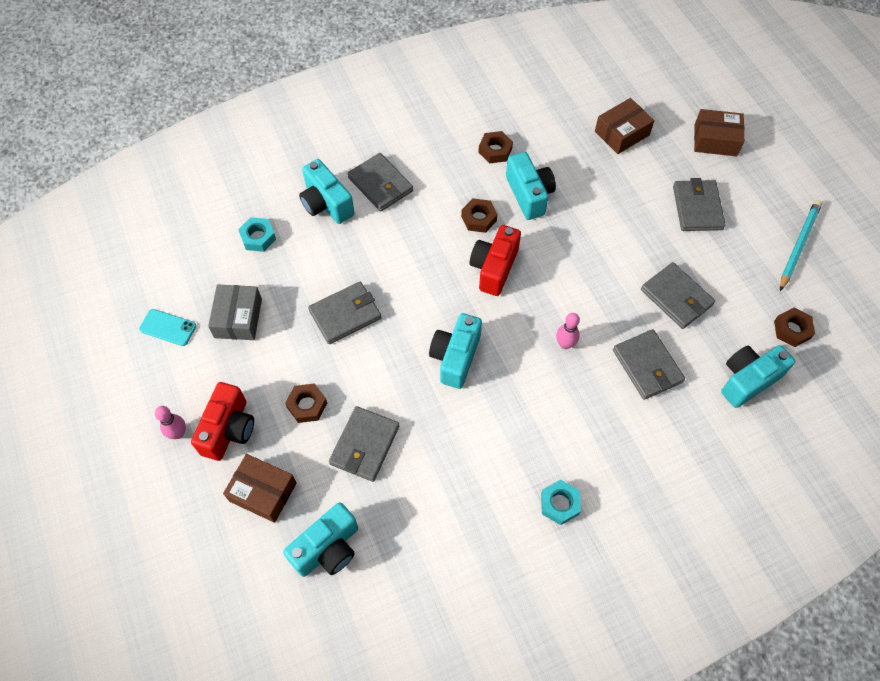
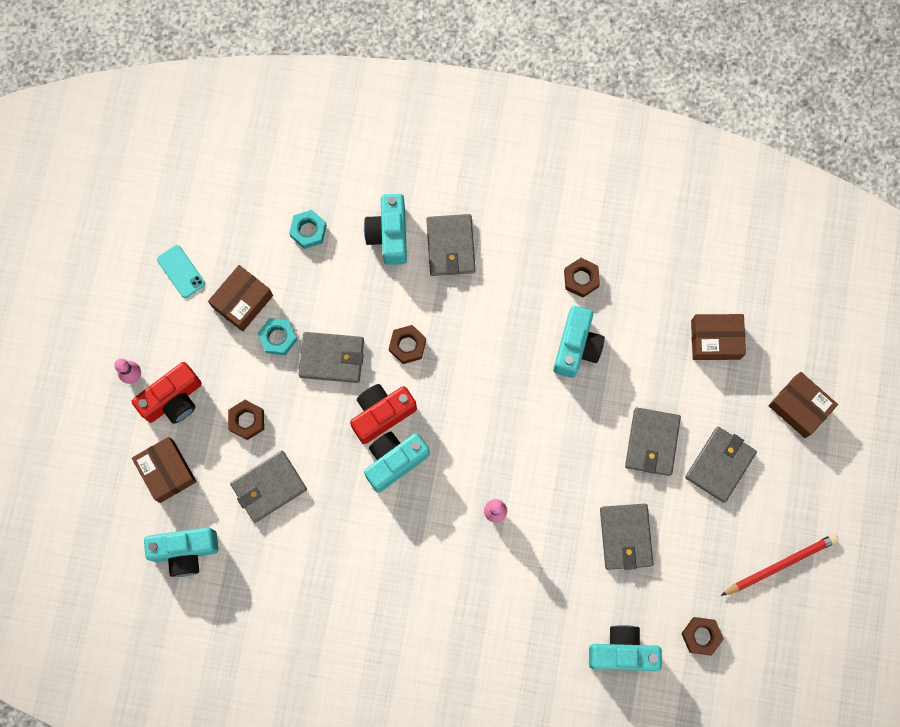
camera: 35 degrees right, 15 degrees up
(238, 318) = (242, 301): grey box -> brown box
(479, 218) = (512, 341): brown nut -> brown nut (407, 345)
(494, 268) = (489, 400): red camera -> red camera (381, 414)
(559, 504) = (384, 642): turquoise nut -> turquoise nut (278, 338)
(647, 366) = (548, 580): grey wallet -> grey wallet (652, 442)
(798, 245) = (780, 565): turquoise pencil -> red pencil

